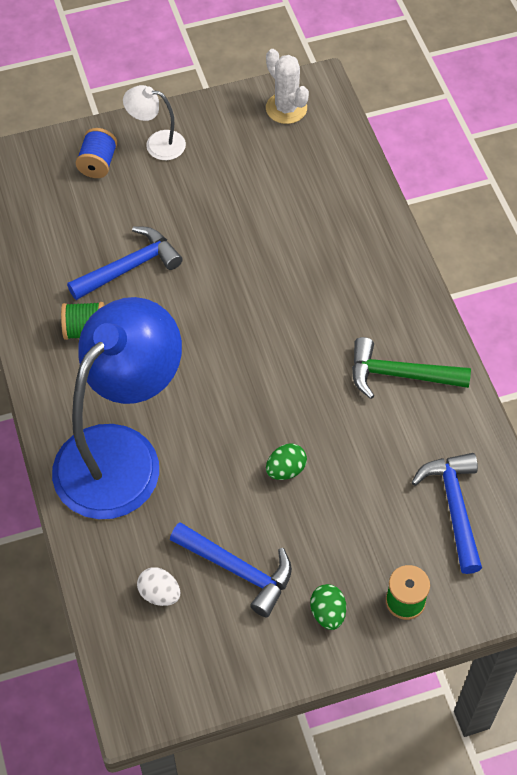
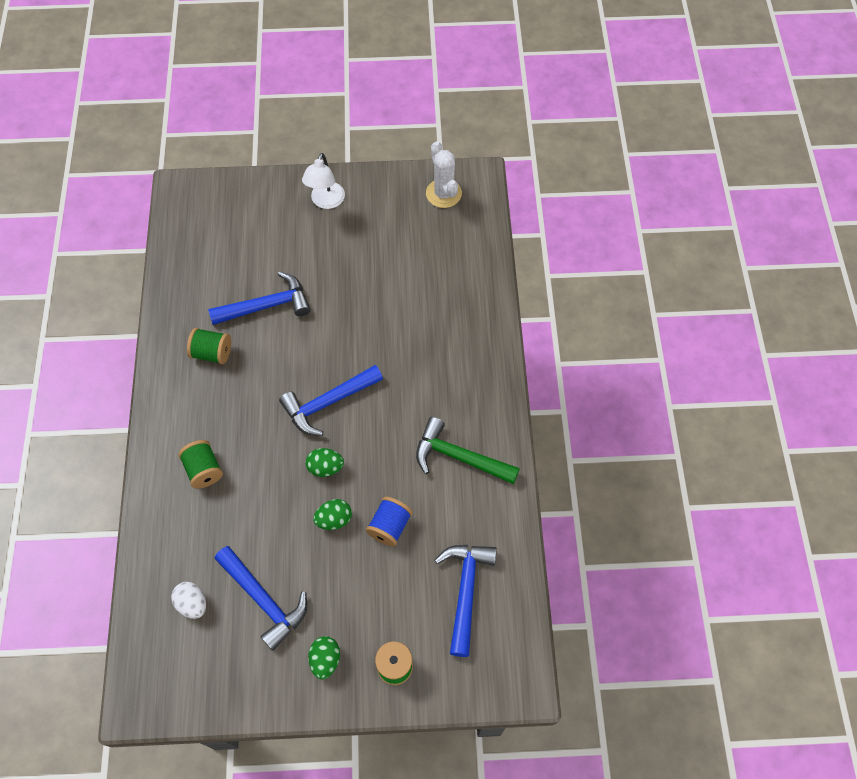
camera: 15 degrees right, 5 degrees up
(98, 163) = (272, 208): blue spool -> blue spool (389, 526)
(121, 454) = (204, 470): blue lamp -> green spool
(157, 144) = (326, 201): white lamp -> white lamp turned 105 degrees counterclockwise
(235, 353) = (328, 403): none -> blue hammer
(257, 419) = (325, 467): none -> green egg

